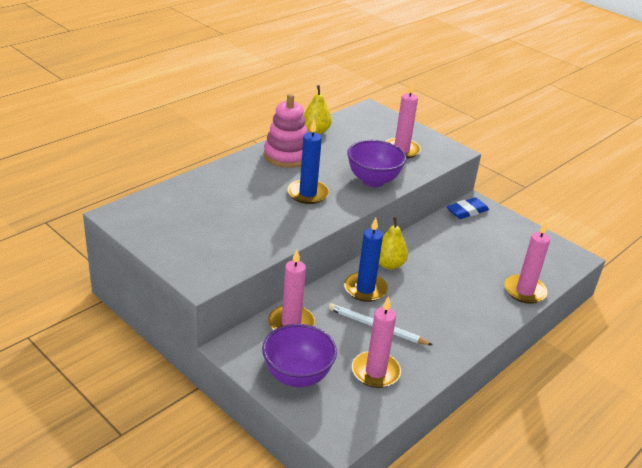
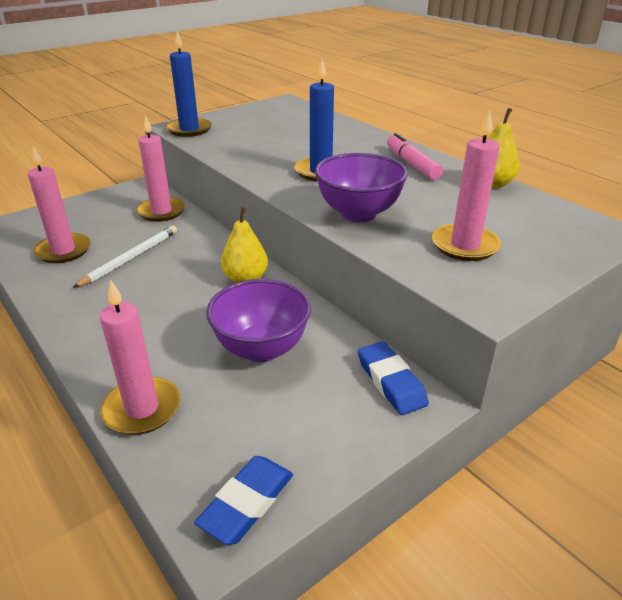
camera: 100 degrees right, 0 degrees up
(286, 156) = (412, 164): pink stacking toy -> pink marker
(297, 376) = (88, 211): purple bowl -> purple bowl (261, 349)
(365, 289) = (200, 257): blue candle -> blue candle (189, 129)
(559, 252) = (247, 503): none -> blue eraser

